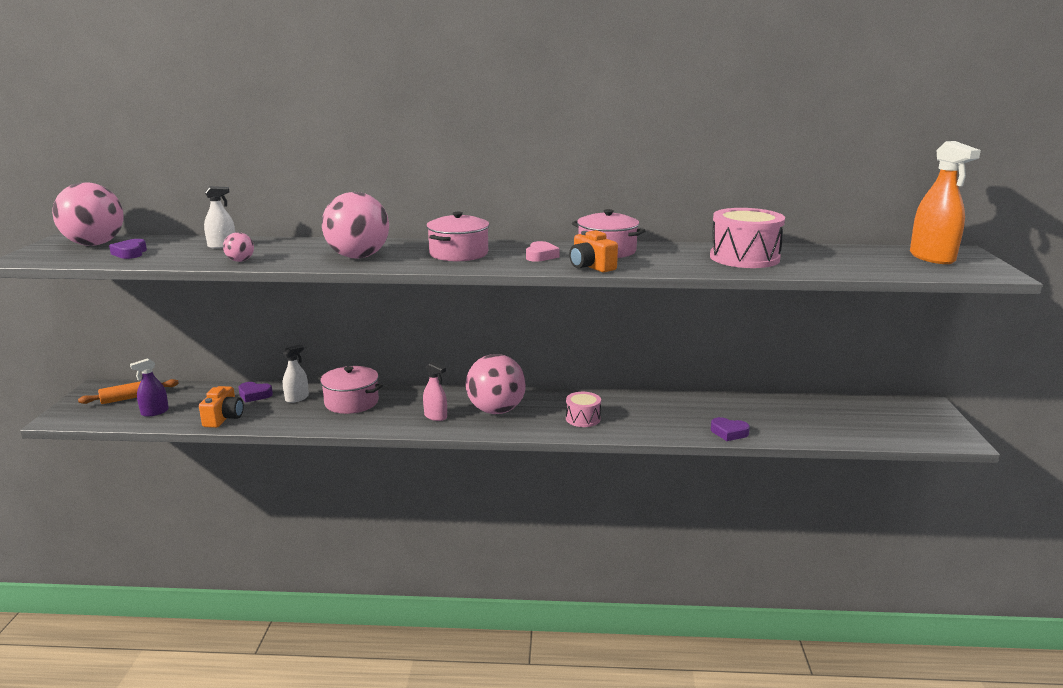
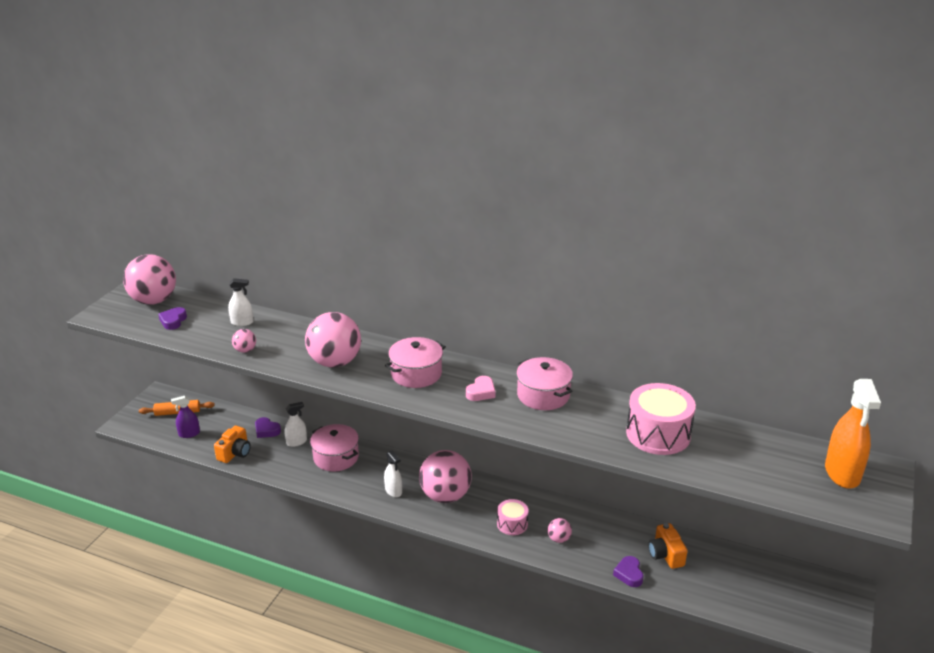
camera: 20 degrees right, 10 degrees up
(435, 416) = (393, 491): pink spray bottle -> white spray bottle
(591, 267) = (511, 420): orange camera -> orange camera (665, 555)
(639, 421) = (559, 539): none -> pink ball
(729, 433) = (629, 574): purple heart -> purple heart turned 45 degrees clockwise

